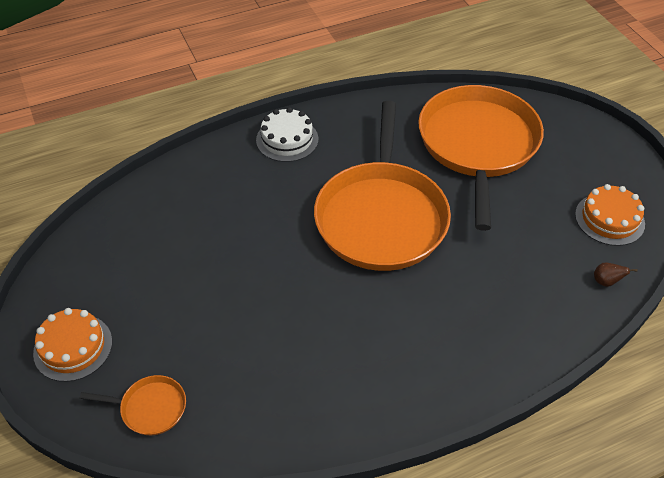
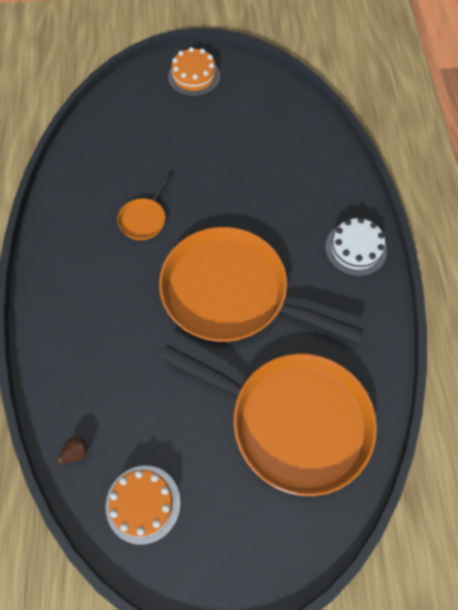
camera: 110 degrees right, 15 degrees up
(150, 408) = (128, 106): orange pan -> orange pan (144, 219)

